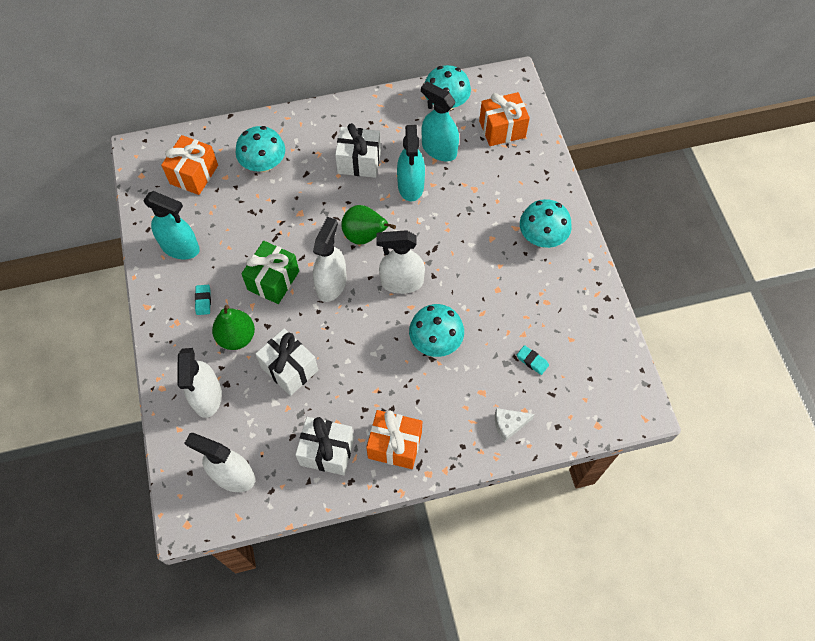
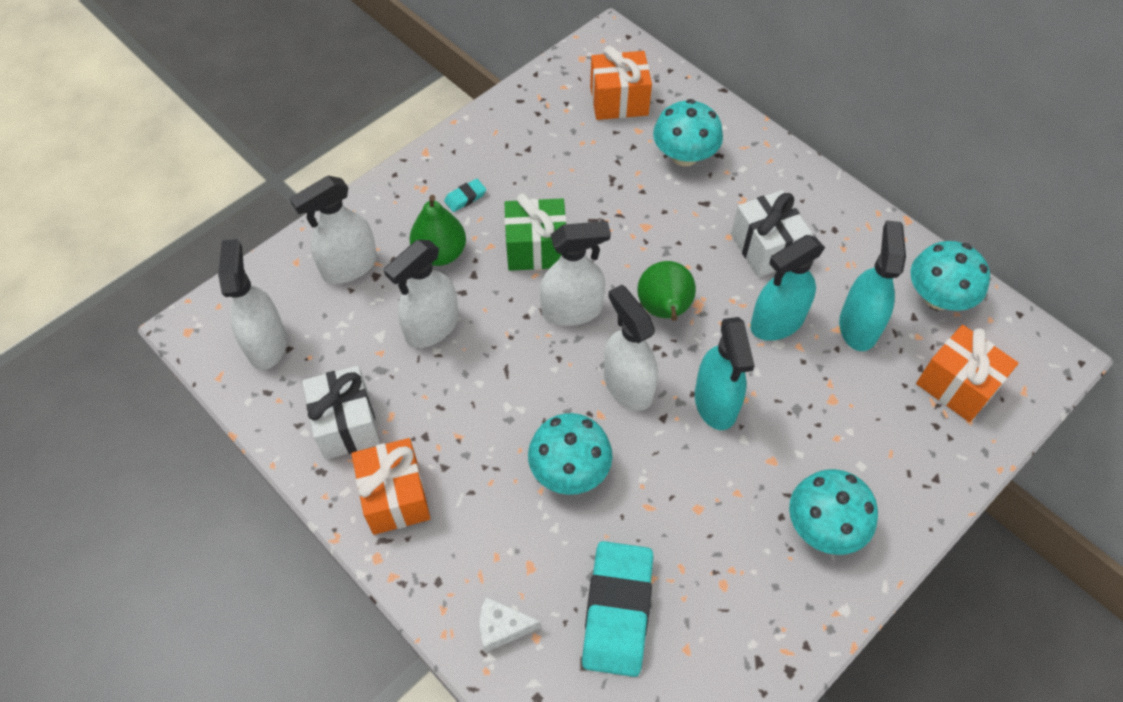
camera: 60 degrees right, 5 degrees down
(180, 247) = (517, 140): turquoise spray bottle -> turquoise spray bottle (715, 403)
(289, 369) = (431, 327): white gift -> white spray bottle
(509, 425) = (502, 627): white cheese -> white cheese turned 45 degrees counterclockwise
(532, 361) = (617, 611): turquoise eraser -> turquoise eraser, size x2.42

